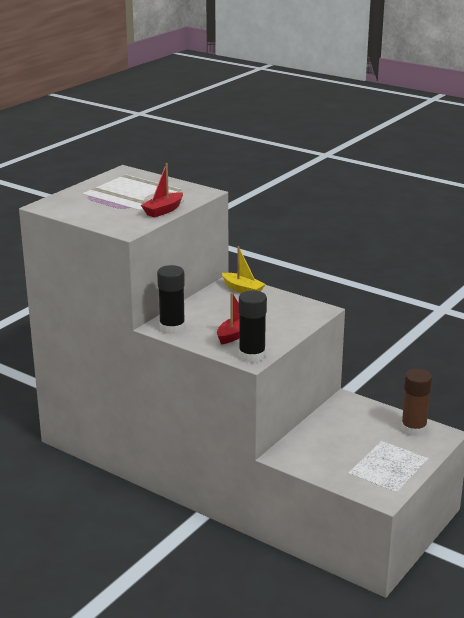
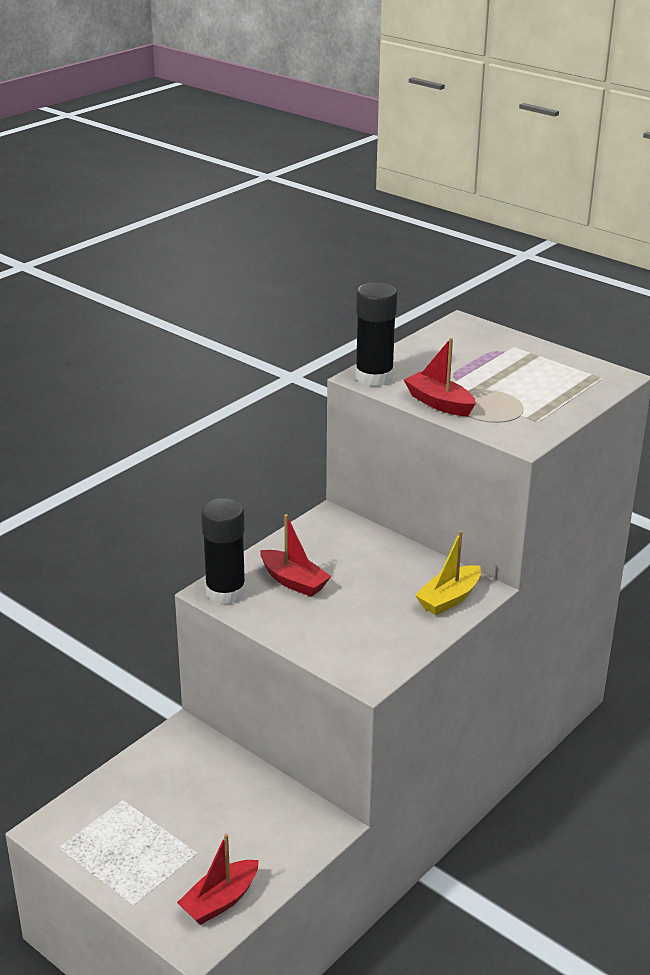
camera: 95 degrees right, 5 degrees up
(172, 328) = (324, 528): black glue stick -> black glue stick (374, 377)
(413, 429) = (220, 901): brown glue stick -> red boat

